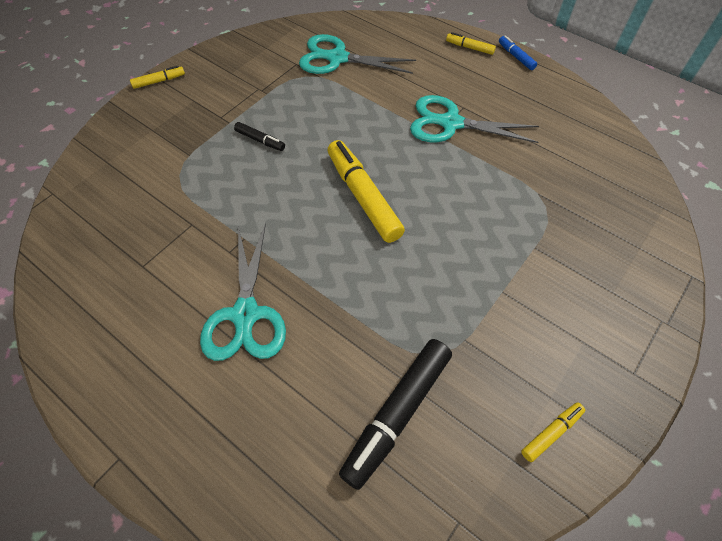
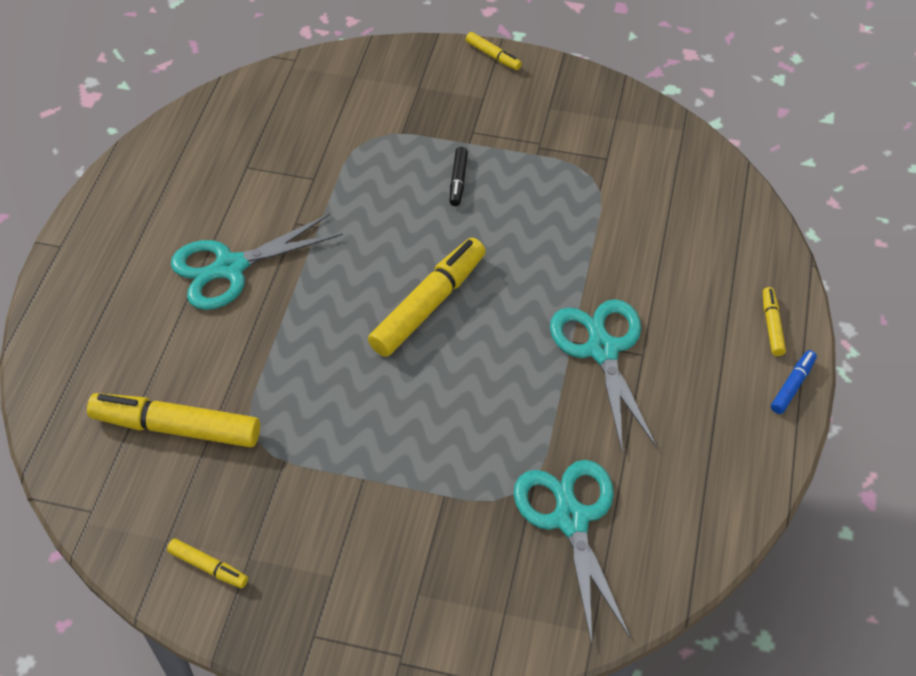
camera: 65 degrees right, 5 degrees down
(337, 58) = (645, 193): turquoise scissors -> turquoise scissors (571, 519)
(397, 414) = (176, 428): black marker -> yellow marker

